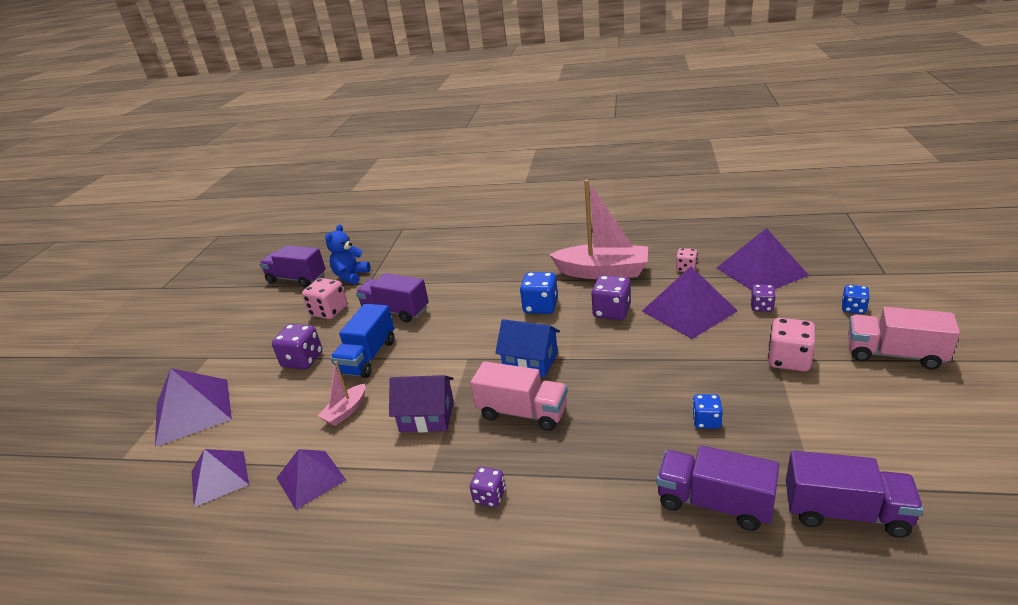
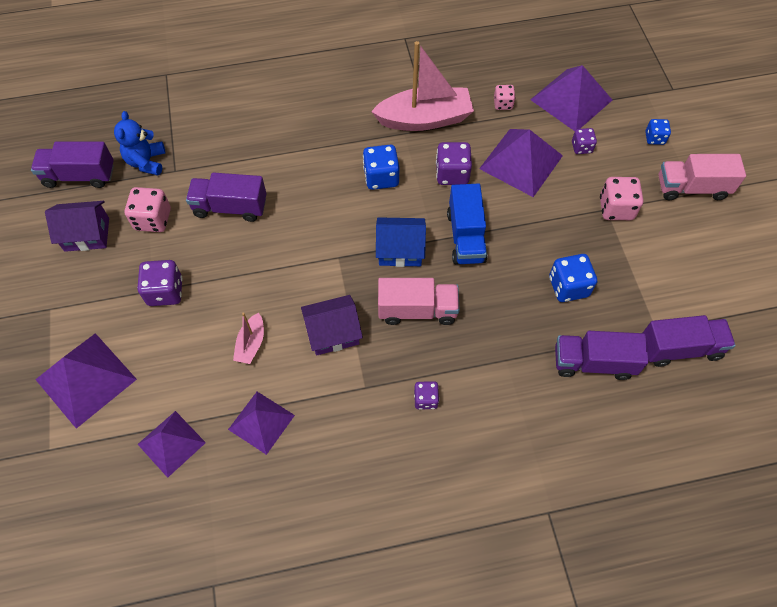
camera: 25 degrees left, 30 degrees up
(273, 314) = (87, 234): none -> purple house
(368, 357) = (235, 274): blue truck -> blue truck (465, 236)
(706, 421) = (568, 287): blue dice -> blue dice, size x1.65

